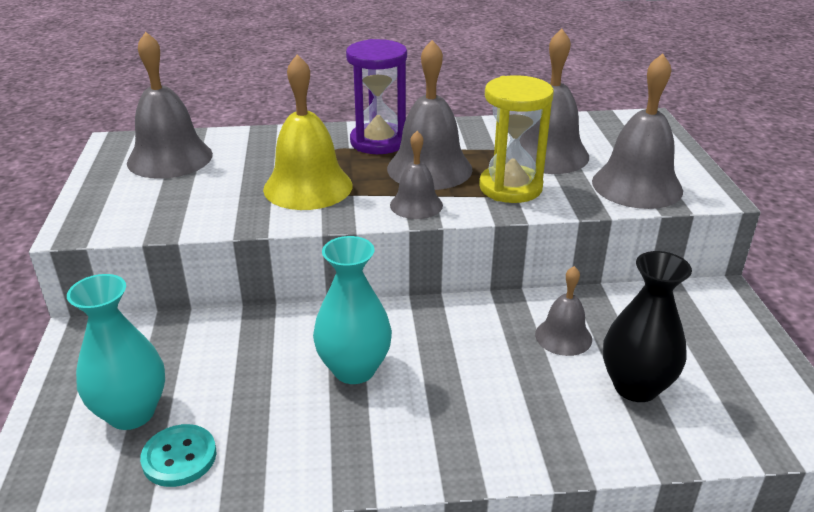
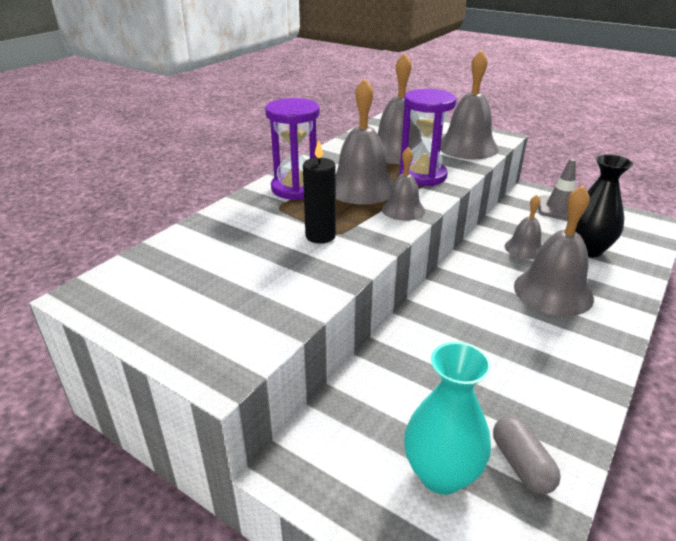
camera: 50 degrees left, 0 degrees up
(170, 158) = (168, 277): grey bell -> grey bell (553, 291)
(179, 457) = (521, 465): turquoise button -> grey capsule
(308, 187) = (320, 236): yellow bell -> black candle
(354, 369) = (487, 335): turquoise vase -> none
(510, 187) = (422, 176): yellow hourglass -> purple hourglass
(714, 331) = (559, 208): none -> grey traffic cone

